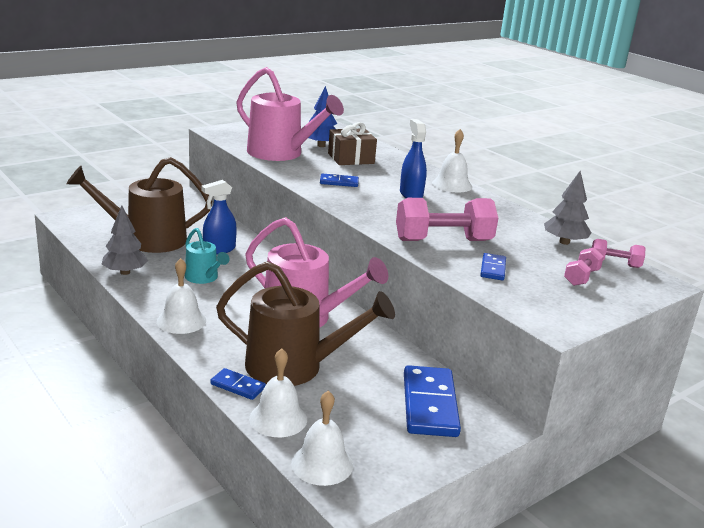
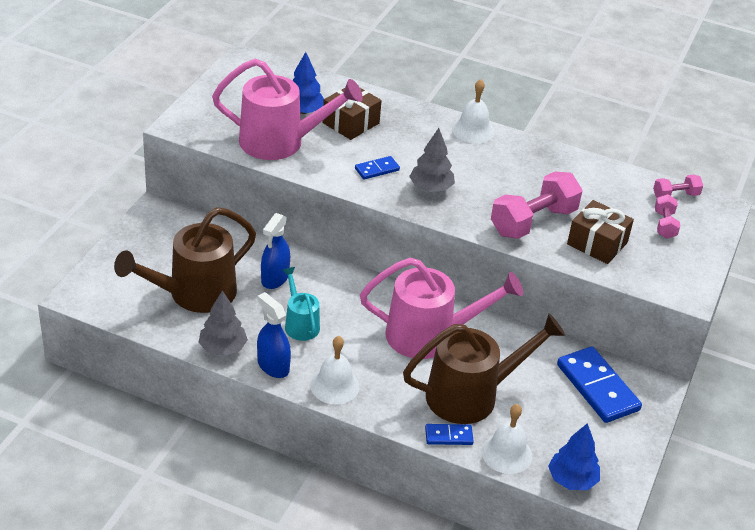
camera: 30 degrees left, 15 degrees up
(204, 278) = (300, 324): turquoise watering can -> turquoise watering can turned 135 degrees counterclockwise
(322, 464) = (572, 480): white bell -> blue tree
(411, 194) = (452, 162): blue spray bottle -> blue spray bottle (273, 366)
(492, 269) = (597, 243): blue domino -> brown gift
(564, 242) = (621, 181): grey tree -> grey tree (431, 188)

